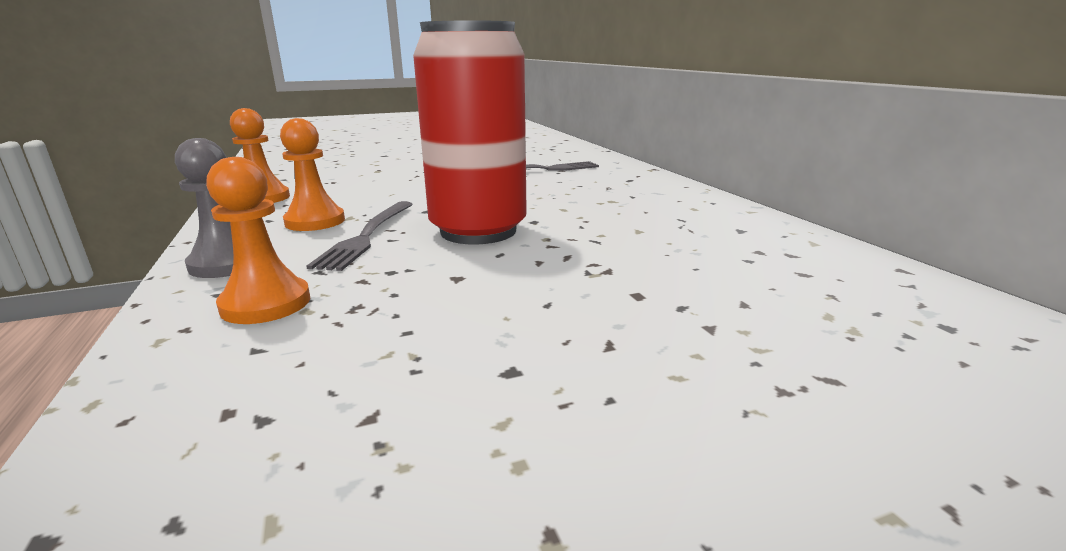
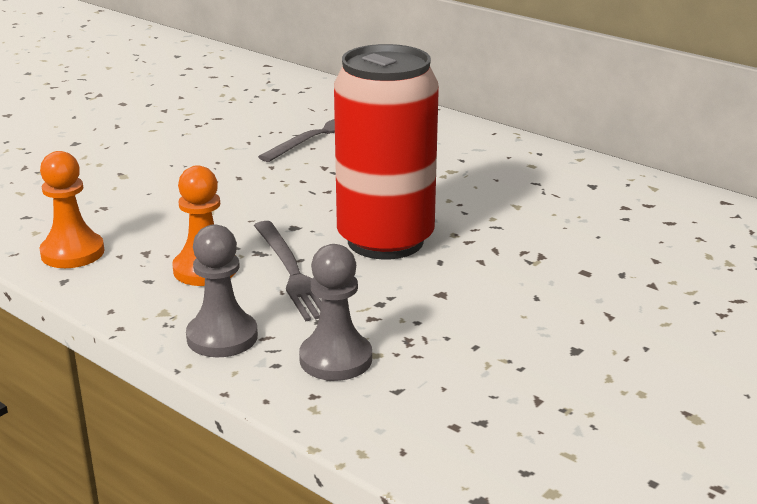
camera: 30 degrees left, 5 degrees up
(266, 304) = (336, 359): orange pawn -> grey pawn

